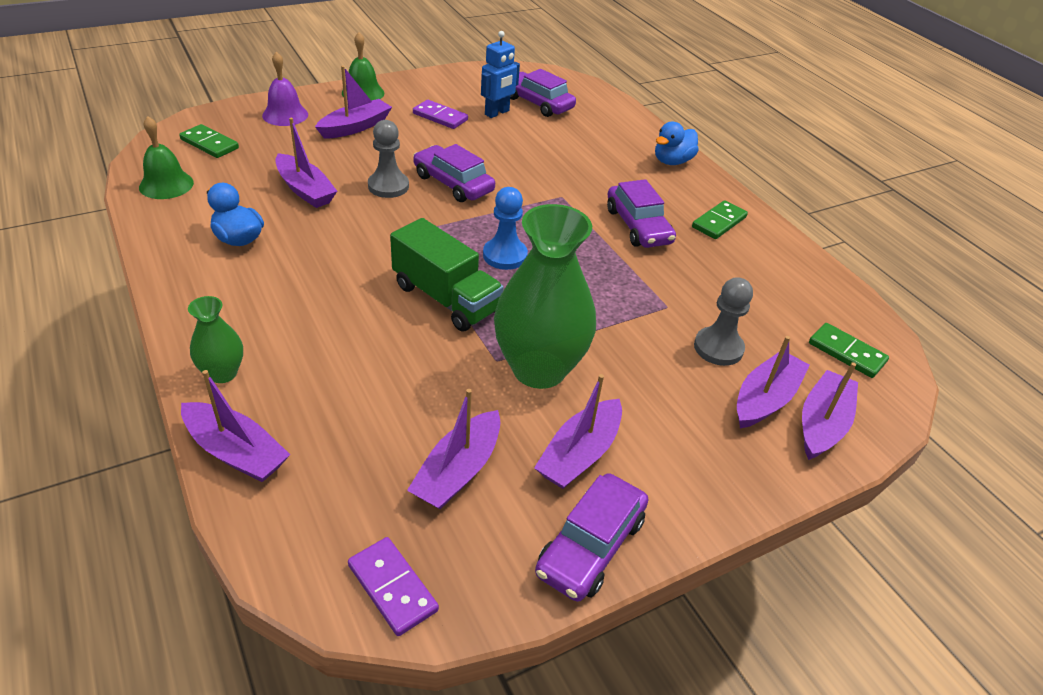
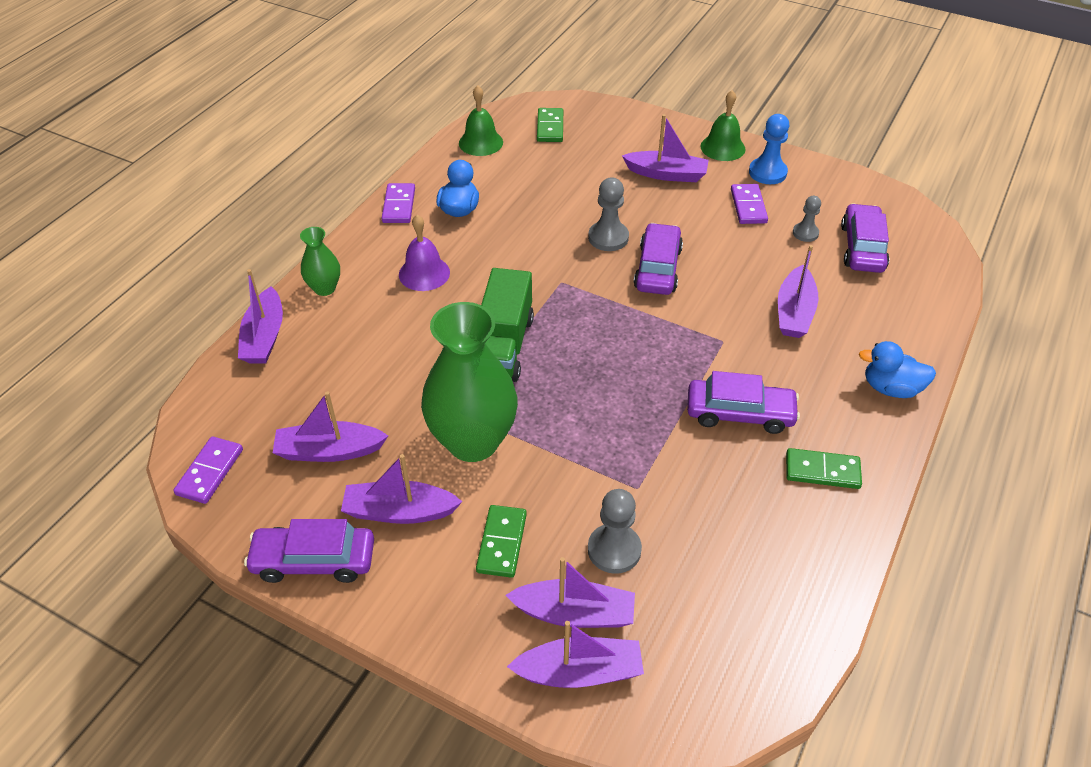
camera: 60 degrees right, 5 degrees up
(175, 270) = (398, 205): none -> purple domino
(285, 115) = (634, 133): purple bell -> purple bell (424, 273)
(305, 190) = (551, 202): purple boat -> purple boat (794, 312)
(497, 113) = (805, 233): blue robot -> grey pawn
(505, 255) = (593, 350): blue pawn -> blue pawn (767, 172)
(638, 226) = (739, 413): purple car -> purple car turned 120 degrees counterclockwise
(846, 352) = (710, 660): green domino -> green domino (502, 543)

